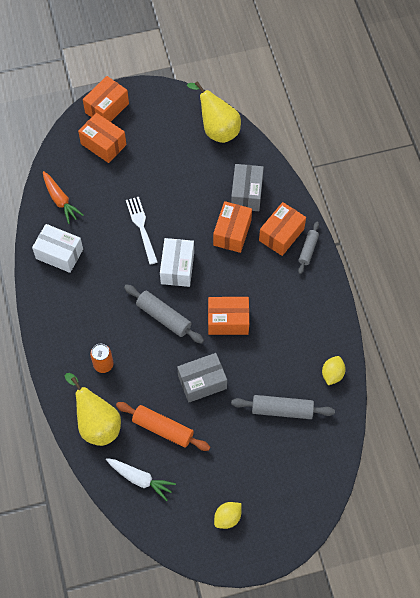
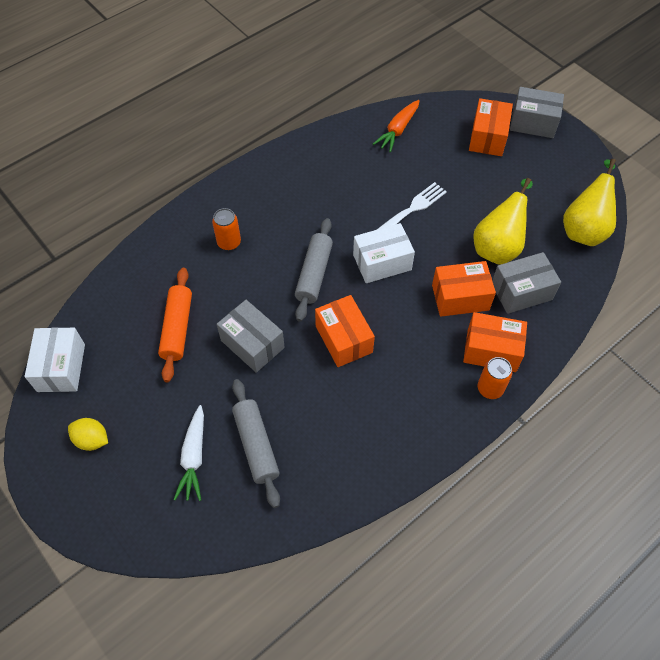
camera: 65 degrees right, 5 degrees down
(59, 254) = (336, 154): white box -> white box (61, 367)
(97, 423) = (158, 265): yellow pear -> yellow pear (498, 246)
(107, 108) = (533, 123): orange box -> grey box
(140, 479) = (108, 331): white carrot -> white carrot (194, 457)
(308, 250) = (490, 388): grey rolling pin -> orange can
(332, 374) = (333, 486): yellow lemon -> none

